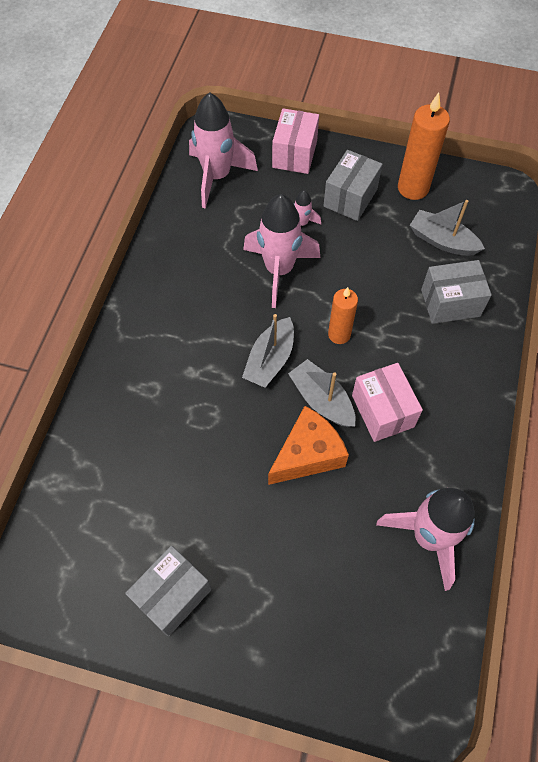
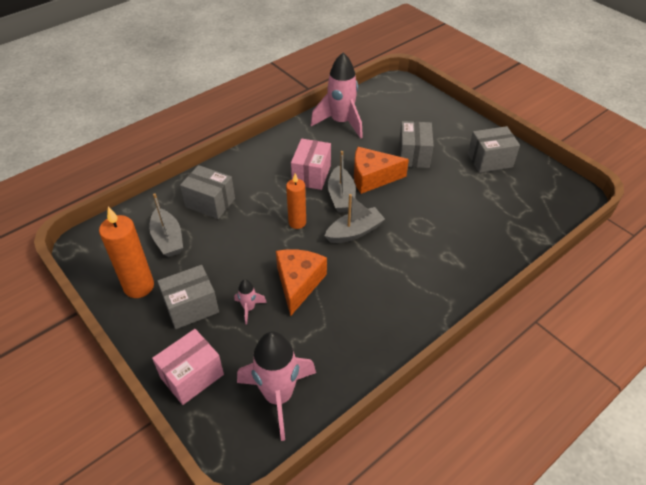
camera: 145 degrees left, 15 degrees down
(279, 270) = (298, 283): pink rocket -> orange cheese
(283, 533) = (413, 155): none -> grey box

